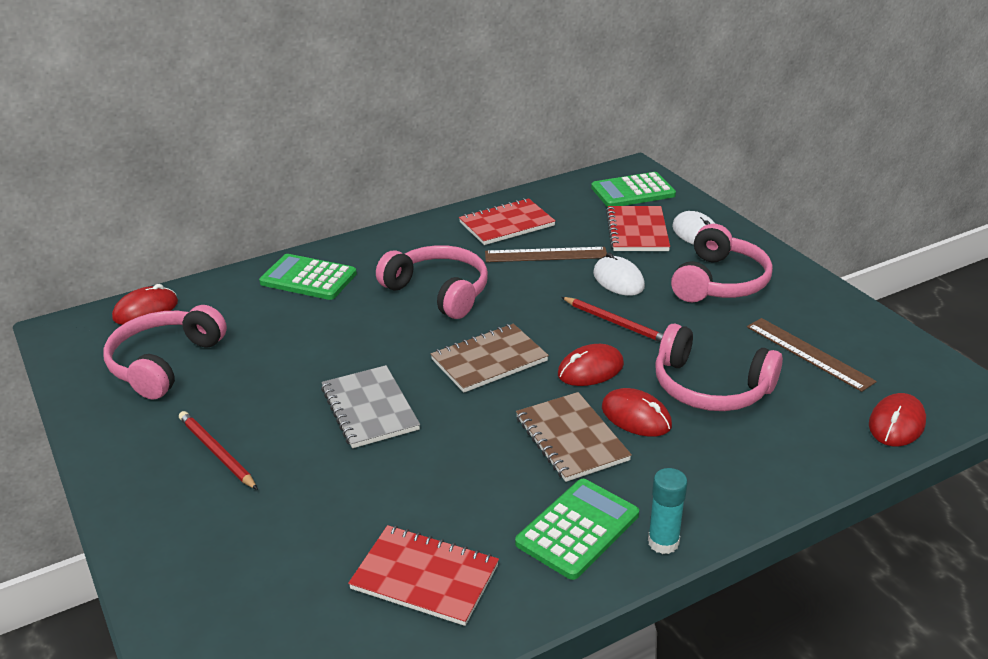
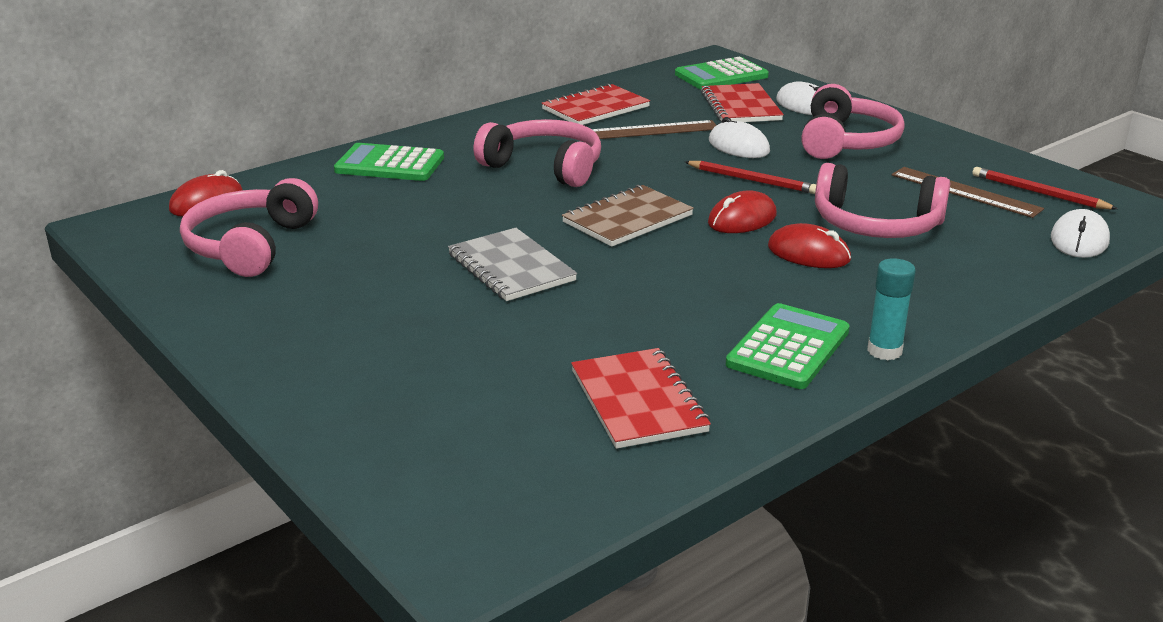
camera: 10 degrees left, 5 degrees down
(216, 452) = (348, 317): red pencil -> red pencil (1038, 193)
(425, 577) = (638, 401): red notebook -> red notebook turned 60 degrees clockwise
(571, 439) = (747, 276): brown notebook -> none
(896, 424) = (1079, 240): red mouse -> white mouse

